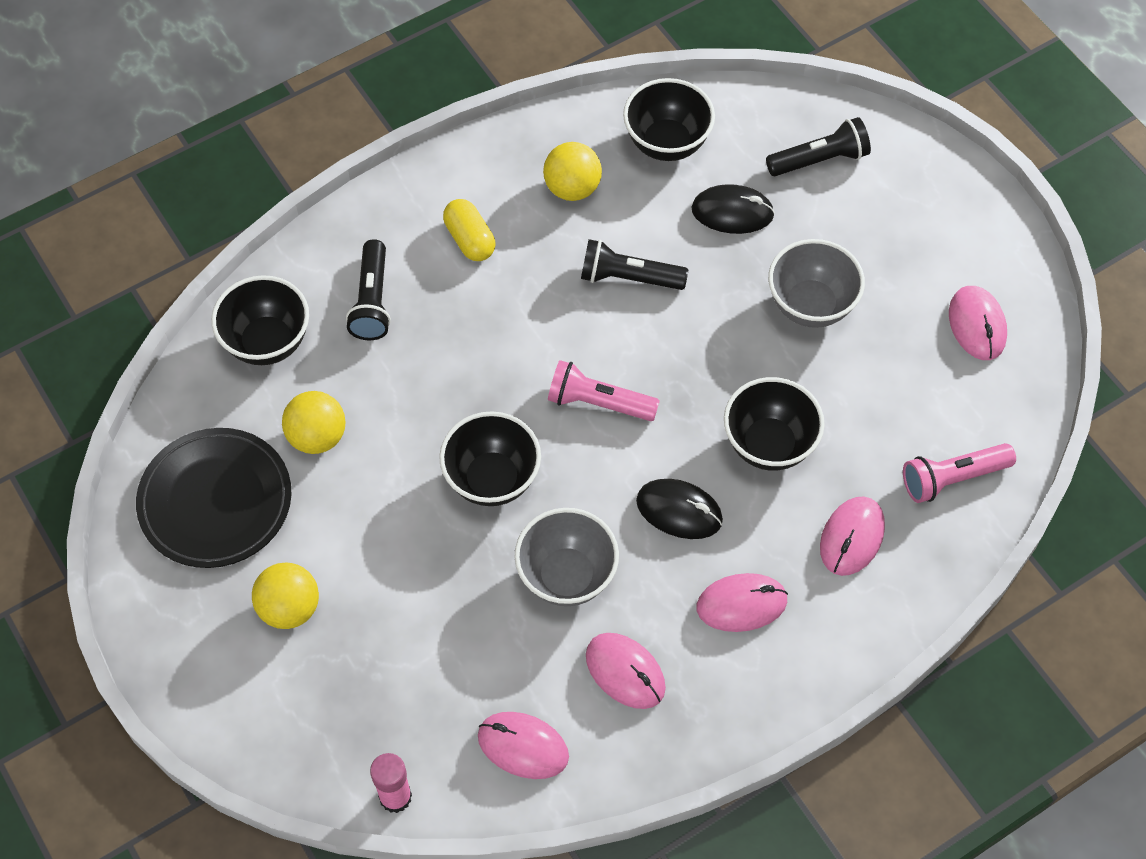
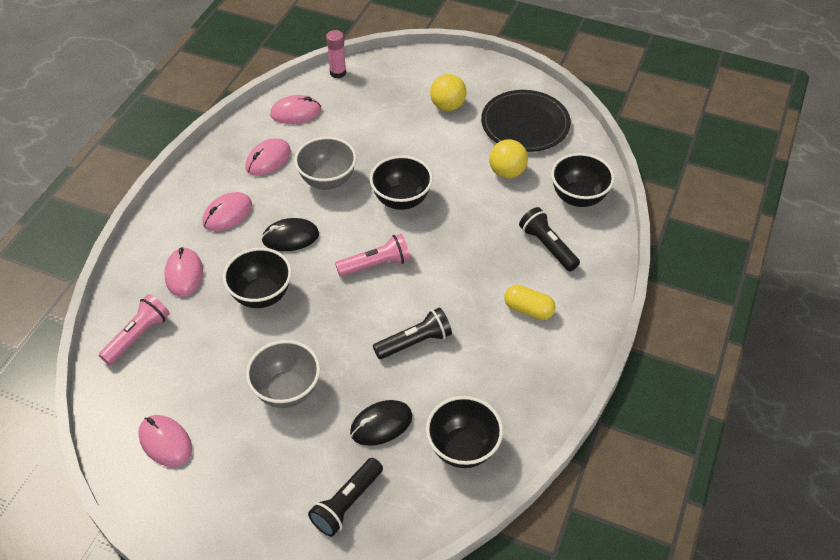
camera: 145 degrees right, 10 degrees down
(572, 188) = (497, 378): yellow ball -> none
(625, 672) = (268, 159): pink mouse -> pink mouse turned 60 degrees counterclockwise

